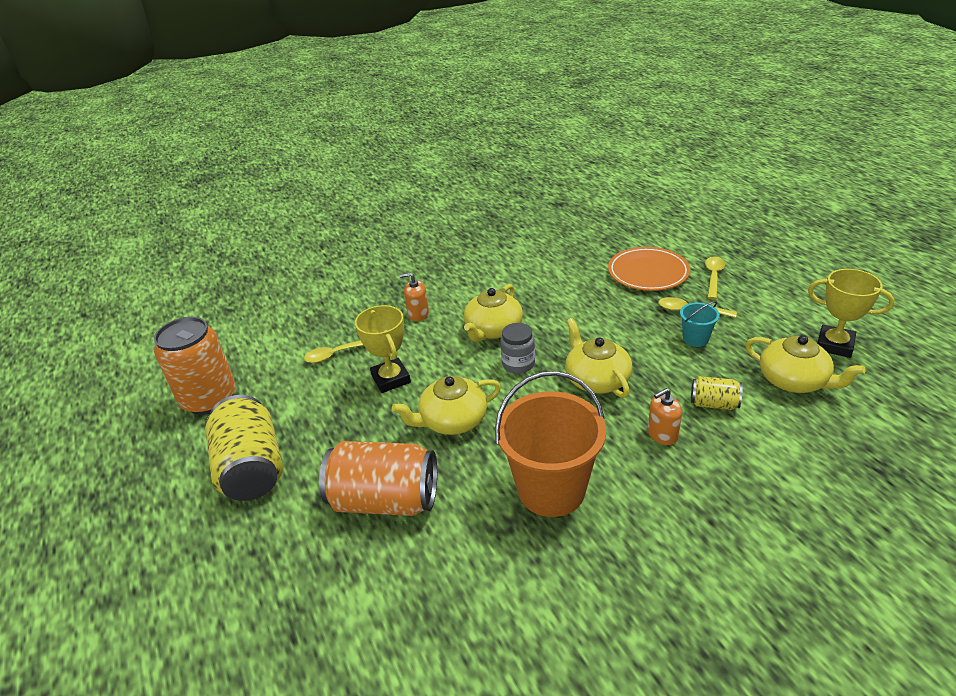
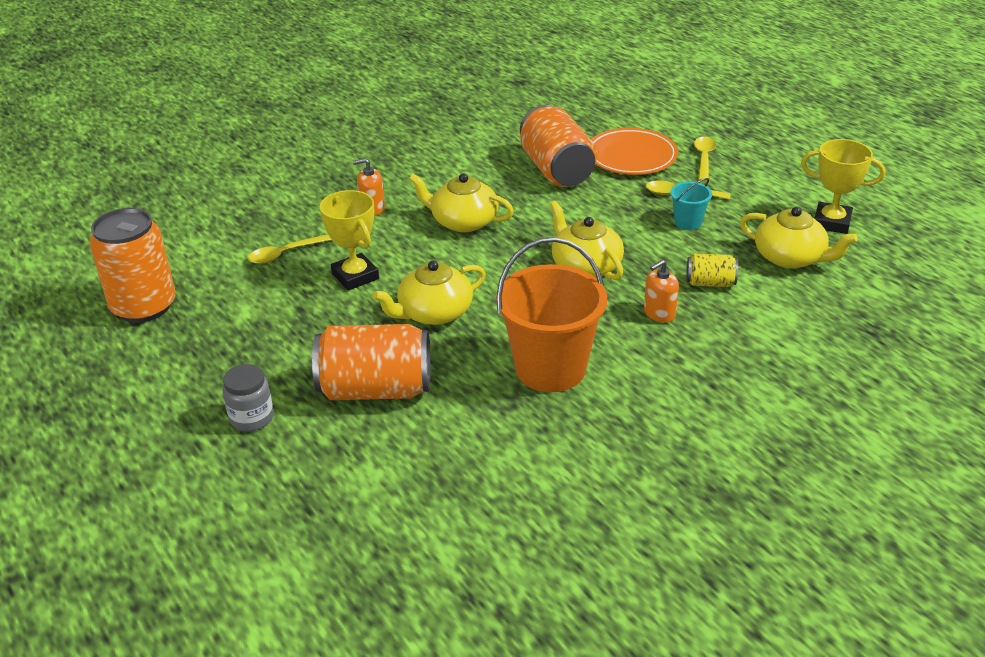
camera: 10 degrees left, 0 degrees up
(252, 468) = (217, 370): yellow can -> none
(493, 329) = (463, 221): yellow teapot -> yellow teapot turned 90 degrees clockwise
(518, 364) = (497, 255): grey jar -> grey jar (252, 418)
(581, 283) = (557, 170): none -> orange can

